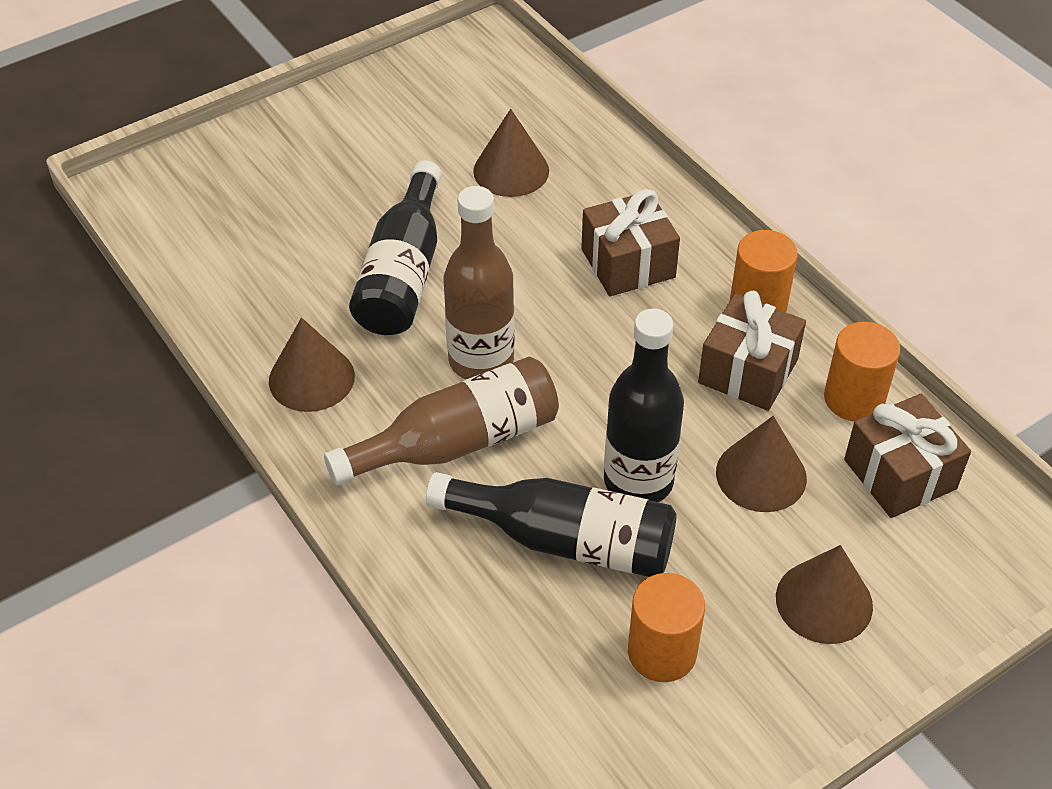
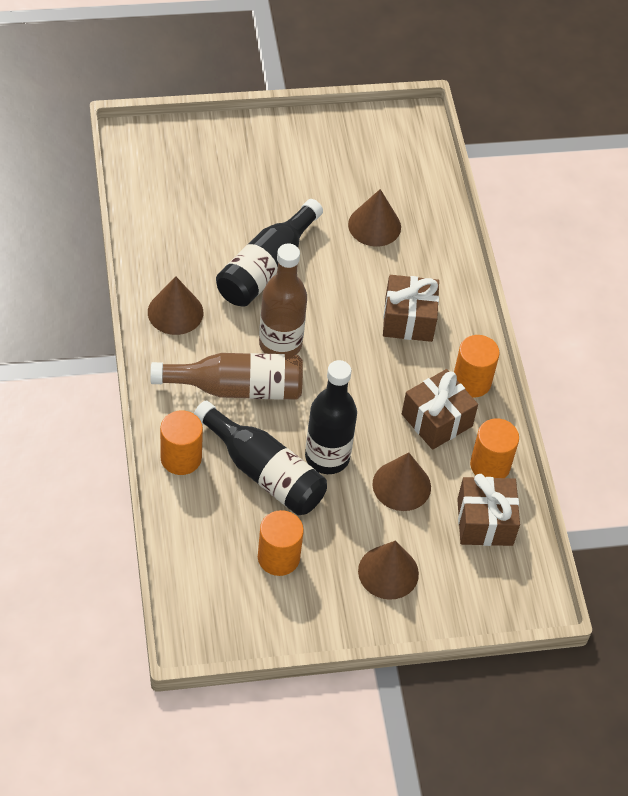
camera: 20 degrees right, 5 degrees up
(436, 573) = (181, 458): none -> orange cylinder

